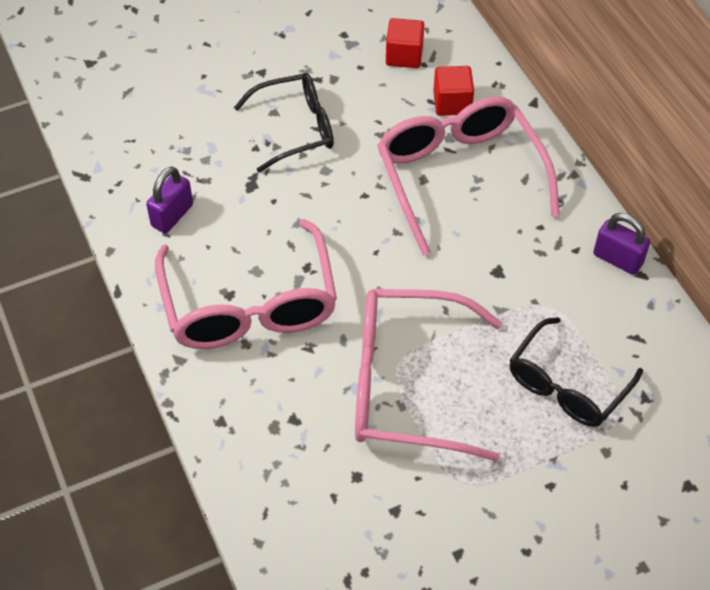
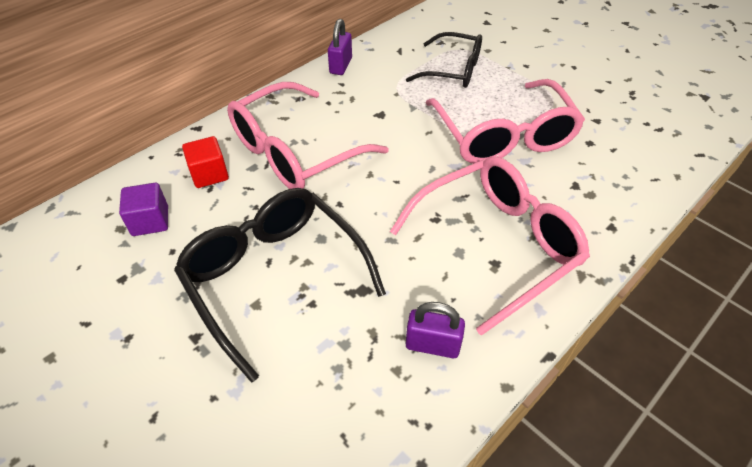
camera: 110 degrees left, 5 degrees down
(296, 128) = (274, 277): black glasses -> black glasses, size x1.54
(404, 56) = (150, 221): red cube -> purple cube

